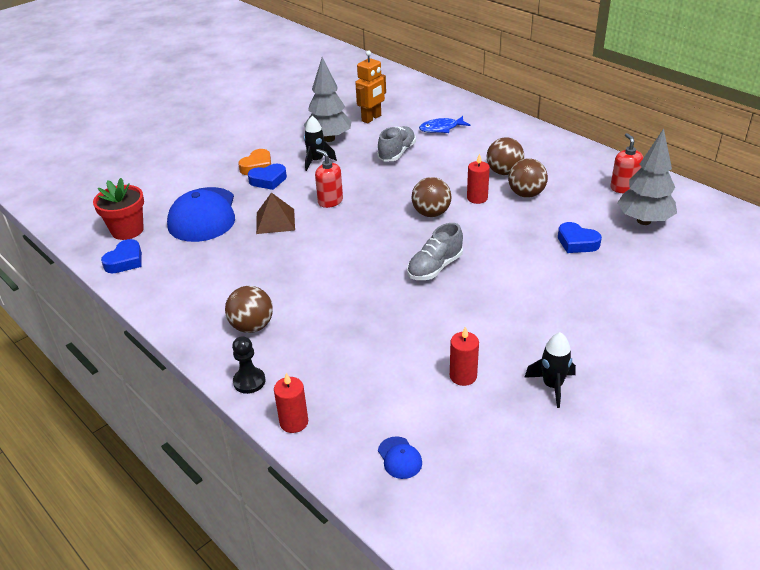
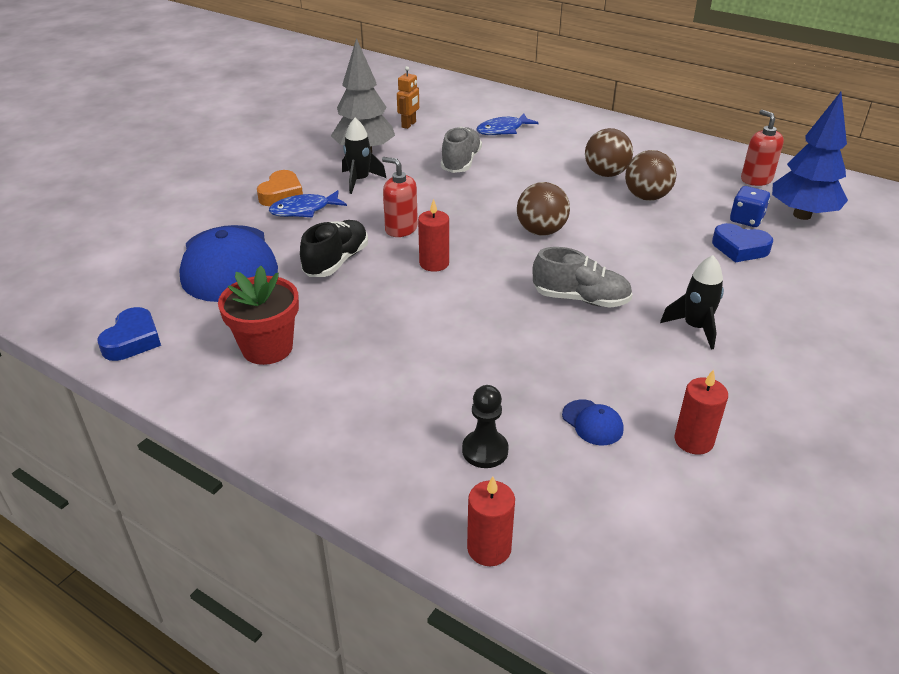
camera: 15 degrees left, 0 degrees up
(127, 230) = (121, 296): red flower pot -> red flower pot (267, 348)
(249, 381) = (394, 495): black pawn -> black pawn (485, 450)
(252, 326) = (364, 411): brown ball -> none
(268, 180) = (304, 210): blue heart -> blue fish
(275, 221) = (336, 261): brown pyramid -> black shoe
(371, 118) = (409, 125): orange robot -> orange robot, size x0.65
(399, 458) = (669, 578): blue cap -> blue cap (592, 423)
(435, 267) = (581, 299): grey shoe -> grey shoe turned 105 degrees counterclockwise
(477, 198) = (589, 207): red candle -> red candle (434, 263)
(552, 386) = (815, 436): black rocket -> black rocket (695, 327)
(595, 220) = (746, 219): none -> blue dice
(644, 221) = (802, 215): grey tree -> blue tree

